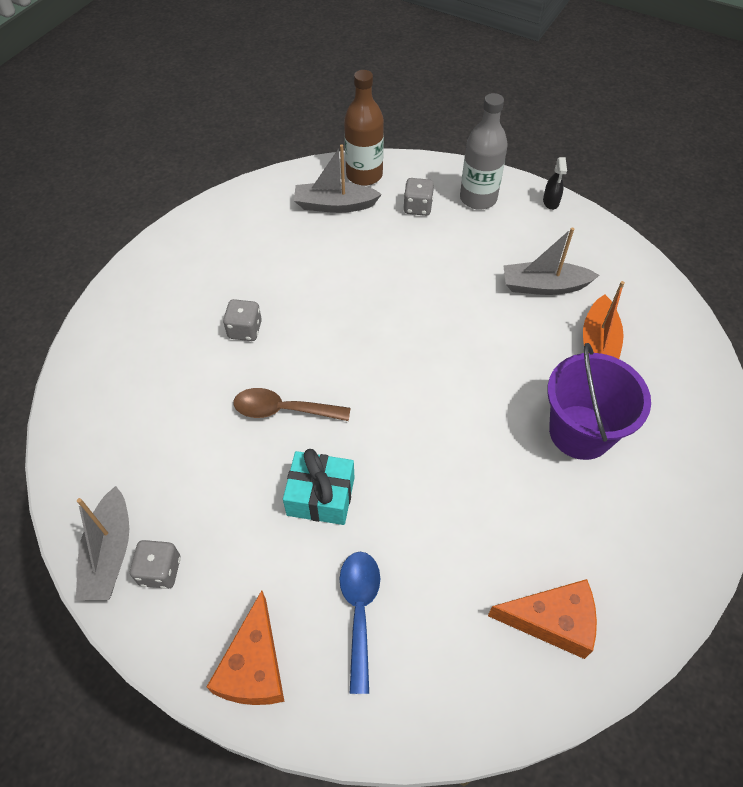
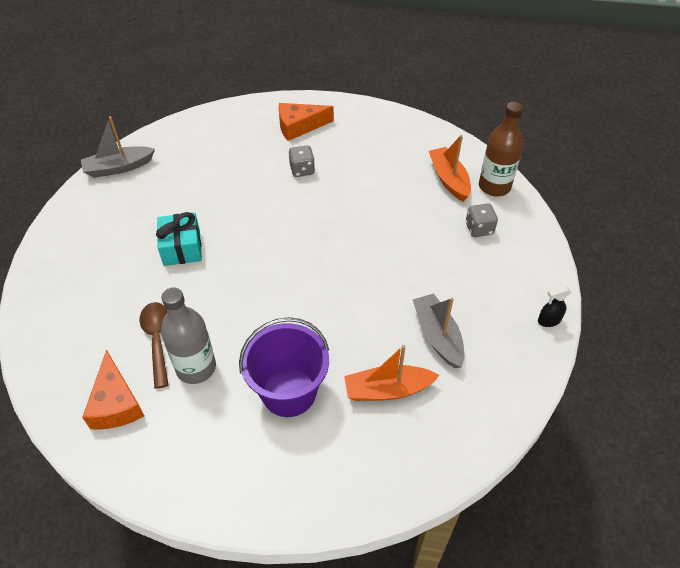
camera: 70 degrees right, 5 degrees down
(160, 571) = (112, 192): grey dice -> none
(254, 666) = (60, 251): orange cheese -> orange cheese (299, 126)
(283, 410) = (243, 209): brown spoon -> brown spoon (157, 340)
(335, 205) = (449, 179): grey boat -> orange boat
(359, 611) = (104, 291): blue spoon -> none
(478, 198) = (517, 266): grey bottle -> grey bottle (196, 368)

